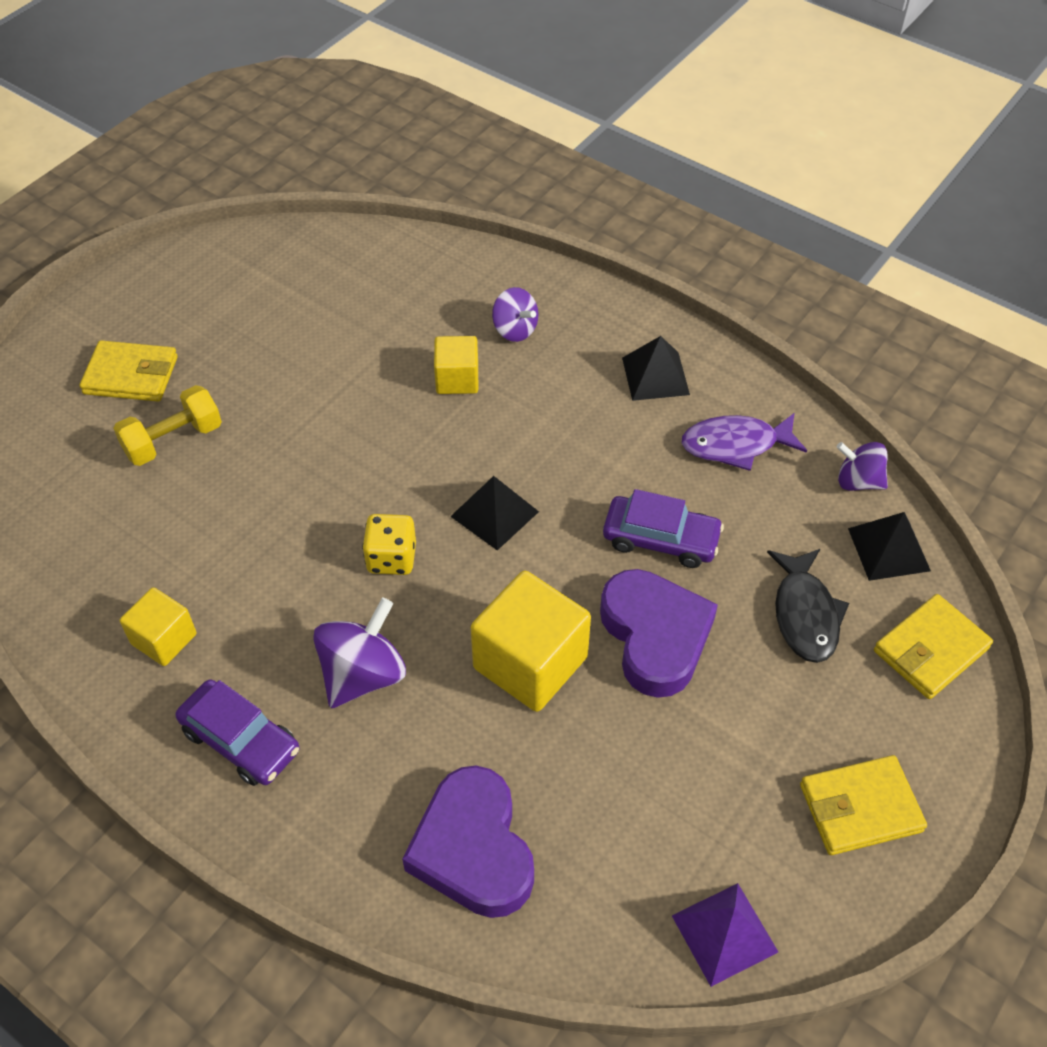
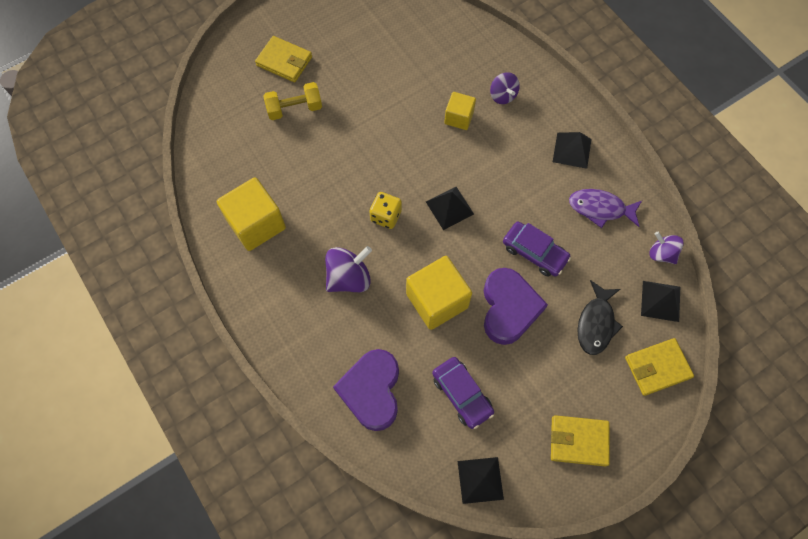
camera: 20 degrees right, 15 degrees up
(164, 639) = (256, 224): yellow cube -> yellow cube, size x1.74
(241, 740) = (277, 293): purple car -> purple car (462, 394)
(724, 933) = (480, 480): purple pyramid -> black pyramid

